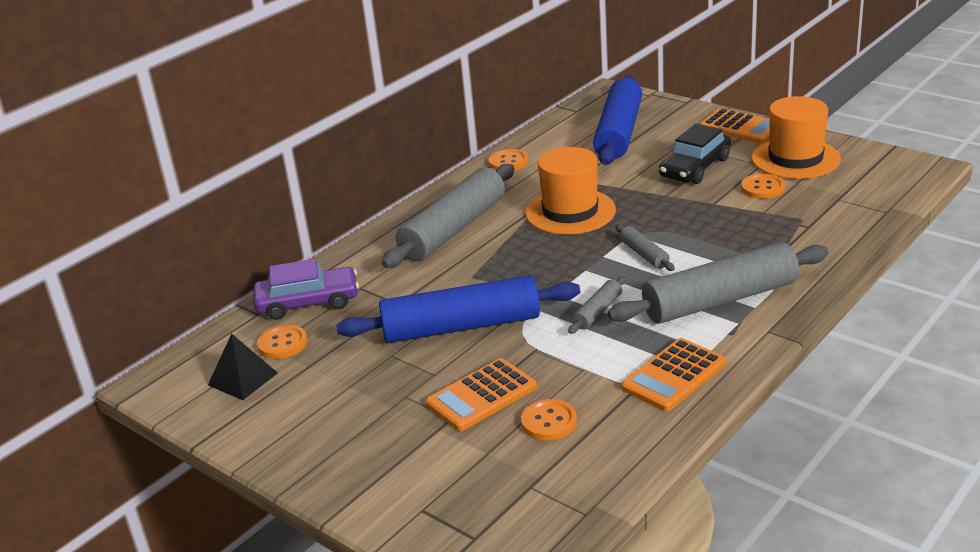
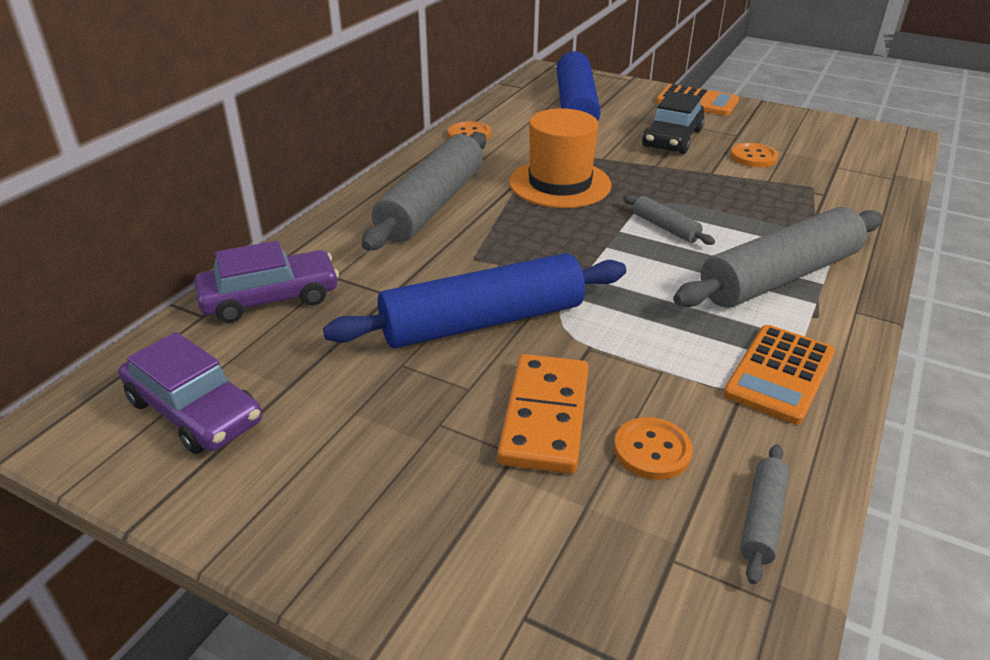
camera: 15 degrees left, 5 degrees up
(242, 379) = (194, 411): black pyramid -> purple car
(282, 344) = (245, 356): orange button -> none
(481, 395) = (544, 416): orange calculator -> orange domino
(598, 312) = (645, 296): grey rolling pin -> grey rolling pin (762, 519)
(795, 159) = (769, 129): orange hat -> none

